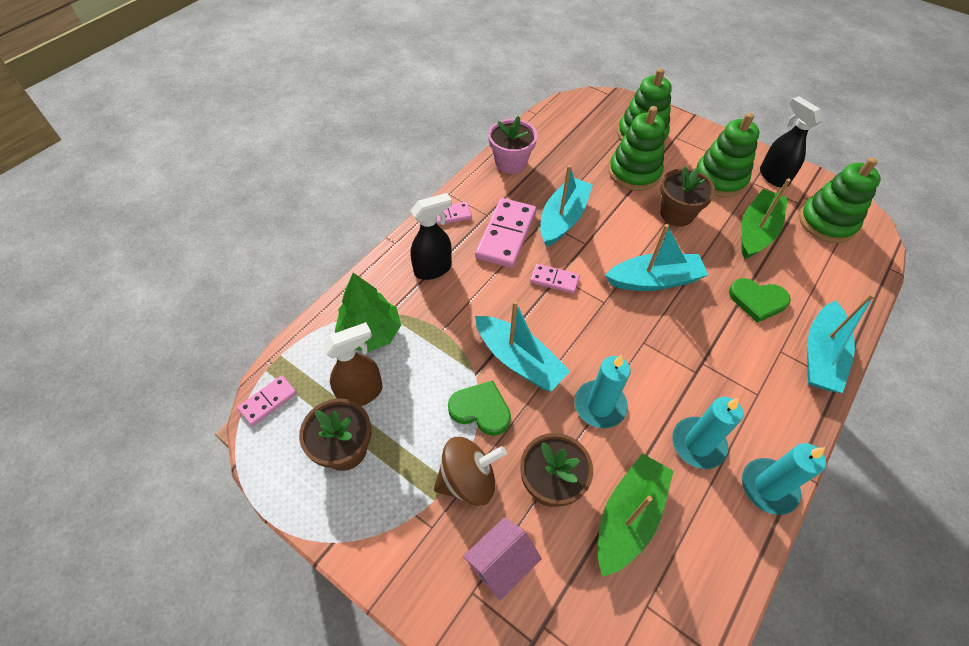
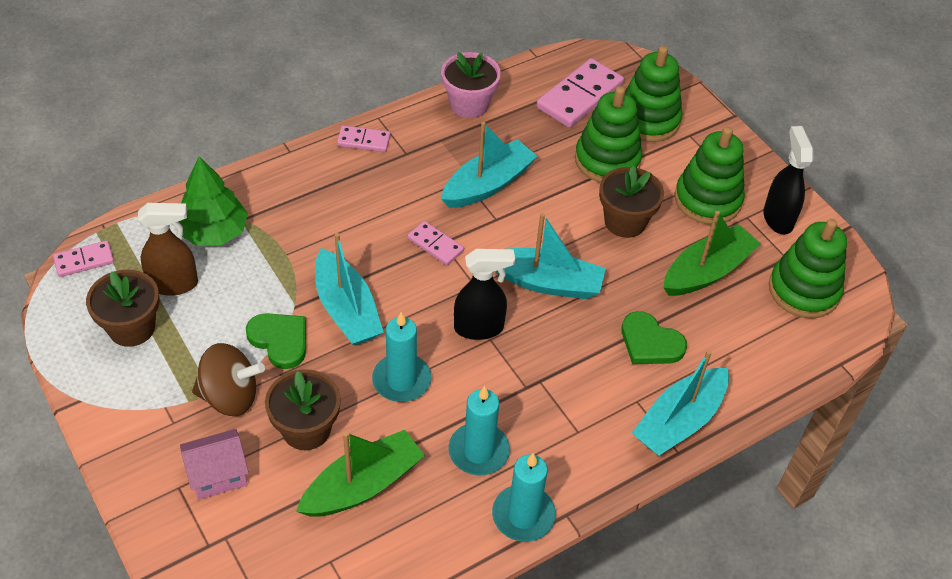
camera: 20 degrees right, 5 degrees down
(433, 269) = (313, 191): black spray bottle -> black spray bottle (479, 328)
(506, 235) = (413, 181): pink domino -> pink domino (580, 96)

